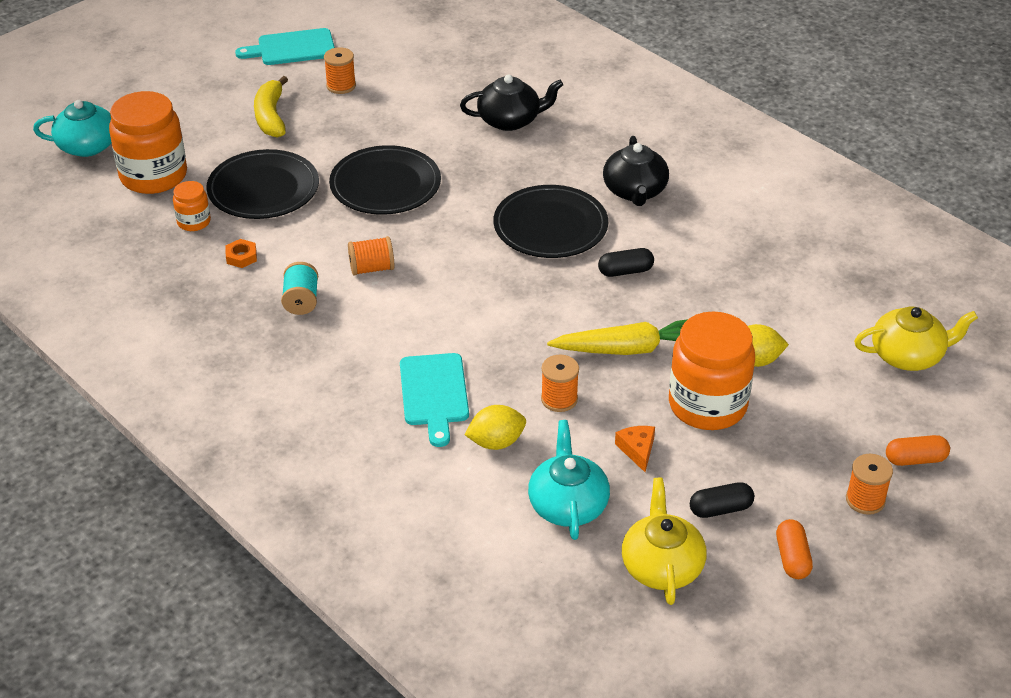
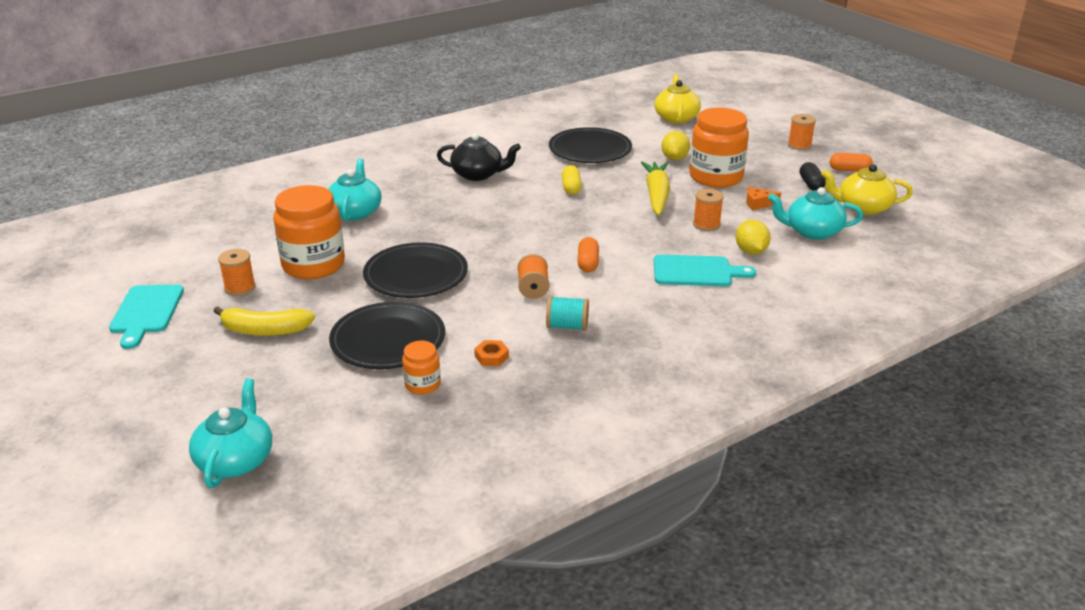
camera: 80 degrees left, 10 degrees down
(153, 176) = (325, 410): orange jar -> orange jar (313, 265)
(510, 120) = (355, 212): black teapot -> turquoise teapot
(550, 226) = (507, 209): black plate -> black plate (590, 149)
(625, 271) = (571, 187): black capsule -> yellow capsule
(915, 459) = (765, 128): orange capsule -> orange capsule (588, 263)

